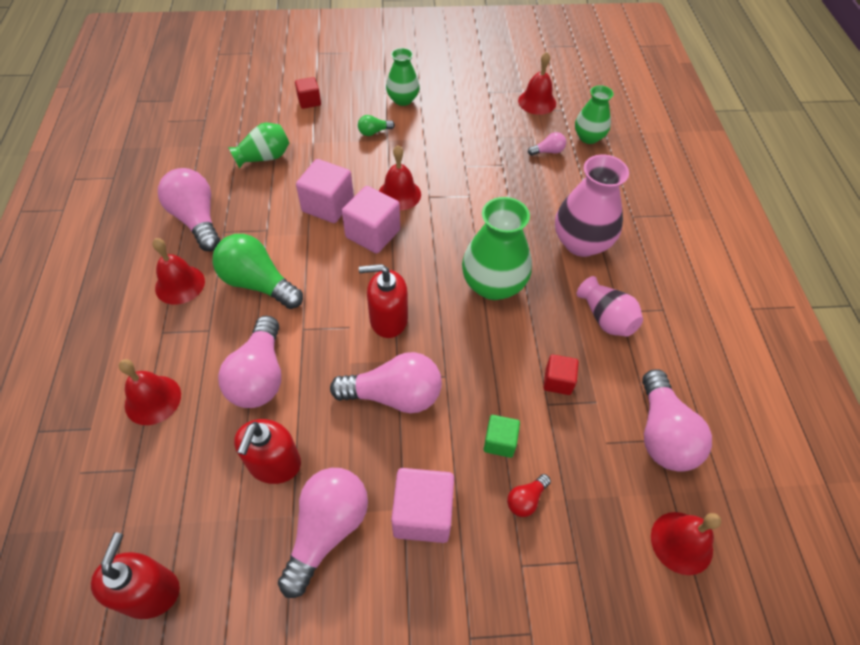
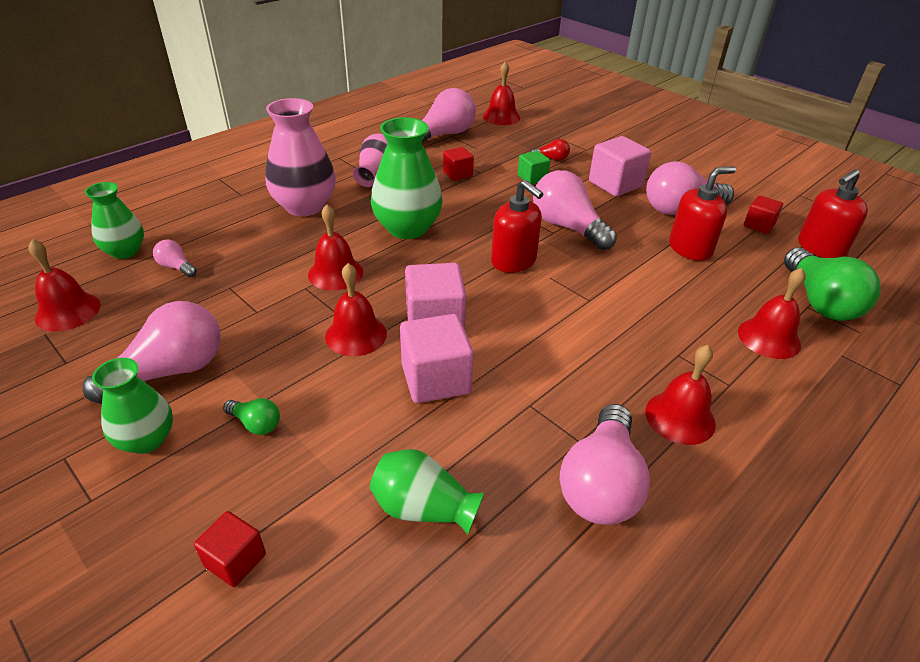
camera: 130 degrees left, 15 degrees down
(232, 578) = (758, 225): none -> red cube
(258, 283) = (594, 359): green light bulb -> green light bulb (820, 301)
(260, 376) = (658, 295): pink light bulb -> pink light bulb (170, 371)
(471, 216) = (335, 273): none -> red bell

